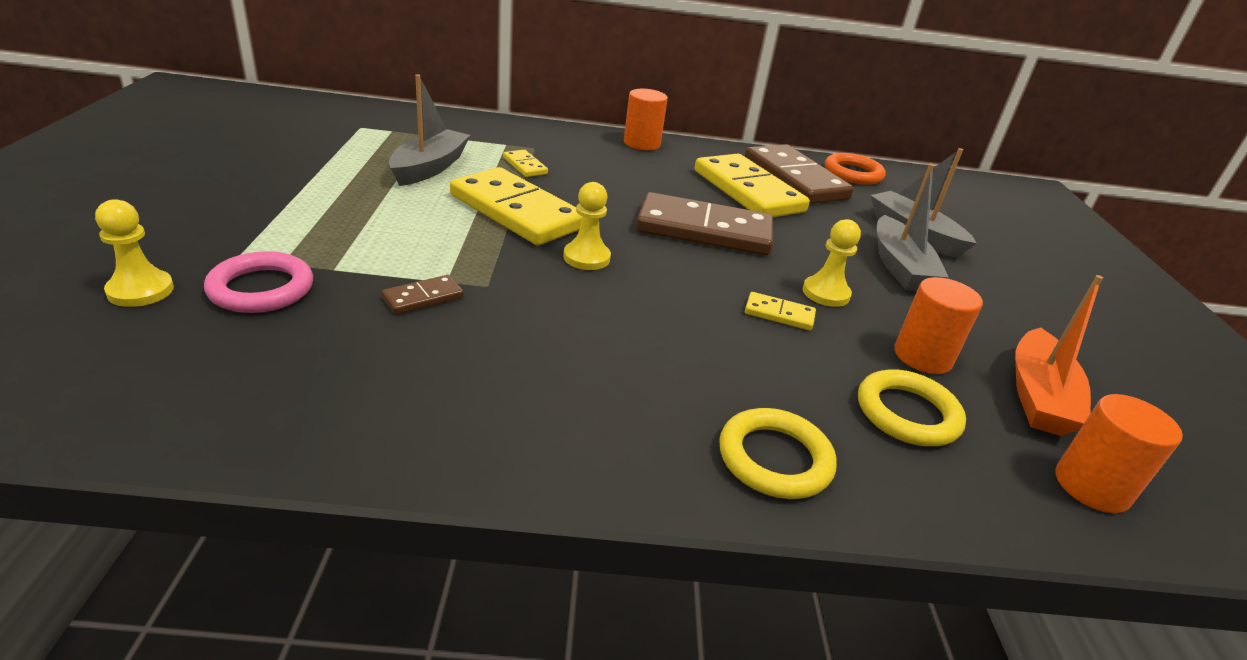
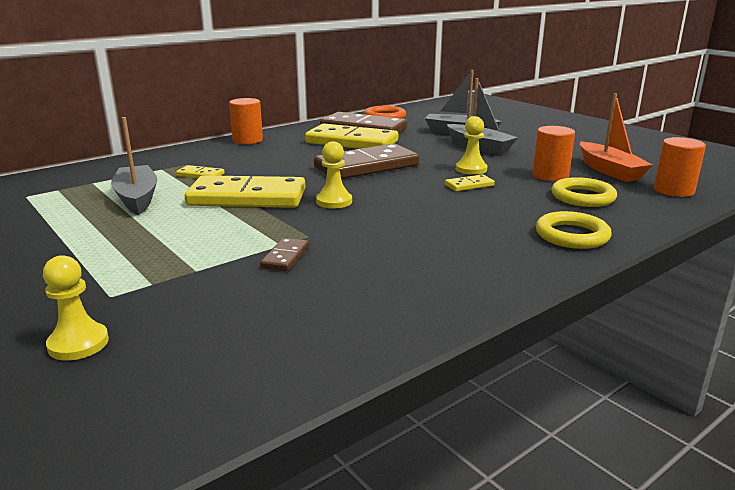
camera: 35 degrees left, 10 degrees down
(261, 289) = (170, 300): pink ring -> none

